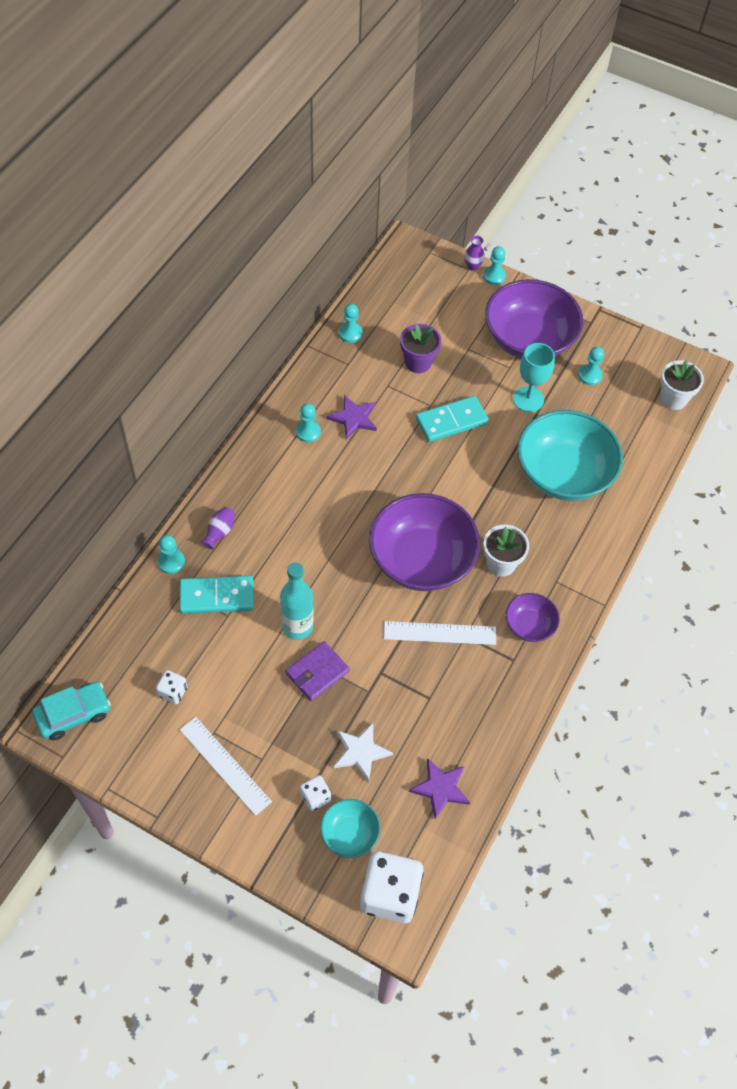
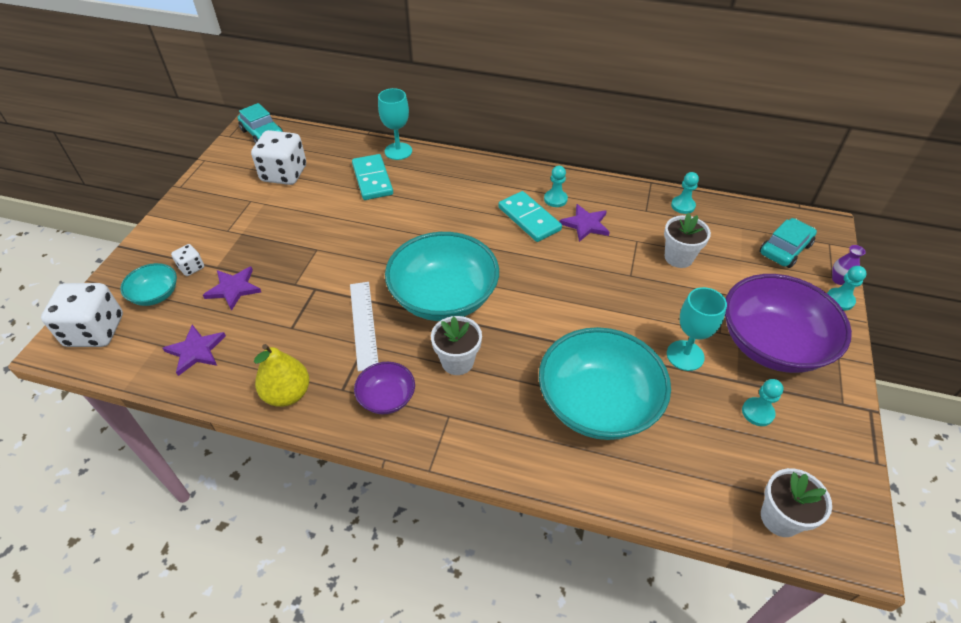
camera: 80 degrees right, 10 degrees down
(171, 562) = (398, 151): turquoise pawn -> turquoise goblet
(173, 692) = (284, 174): white dice -> white dice, size x2.09
(219, 532) = (433, 169): purple vase -> none
(225, 765) = (222, 212): white ruler -> none
(297, 627) = (353, 228): turquoise bottle -> none
(317, 672) = (310, 248): purple wallet -> none
(360, 752) = (233, 289): white star -> purple star
(418, 362) = (678, 257): purple flower pot -> white flower pot
(421, 559) = (444, 297): purple bowl -> turquoise bowl
(428, 284) = (785, 249): none -> turquoise car
(451, 421) = (619, 294): turquoise domino -> turquoise domino (529, 219)
(510, 706) = (287, 394): none -> yellow pear

